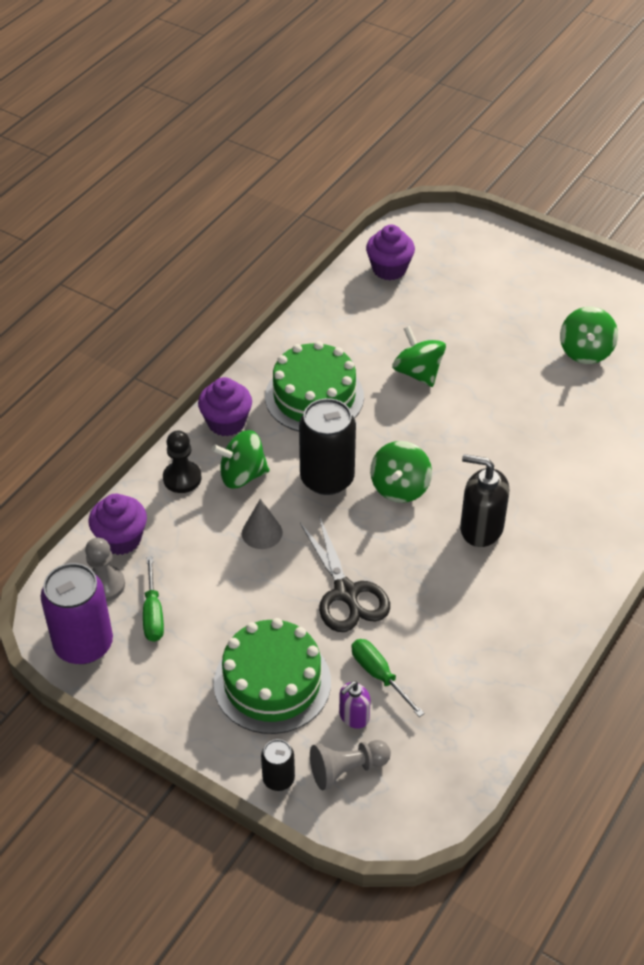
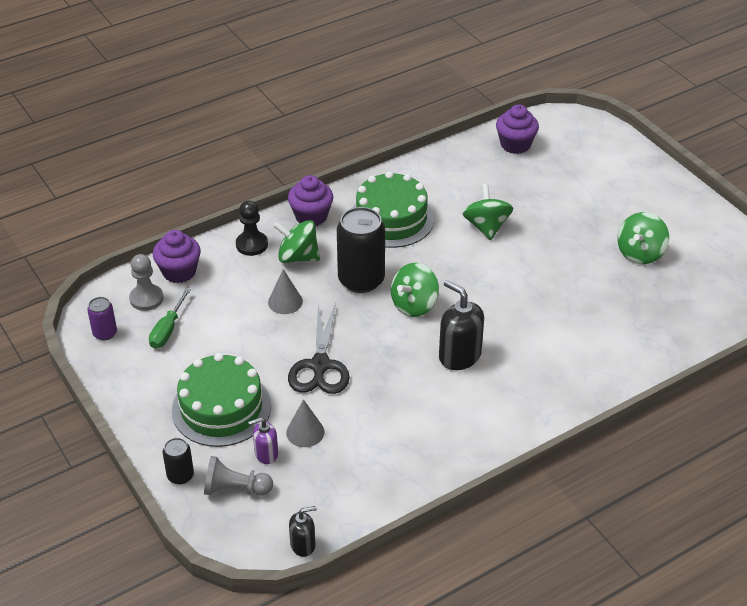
camera: 25 degrees right, 5 degrees down
(83, 644) = (105, 333): purple can -> purple can, size x0.50
(379, 675) = (305, 432): green screwdriver -> grey cone
(457, 802) = (303, 545): none -> black soap dispenser

